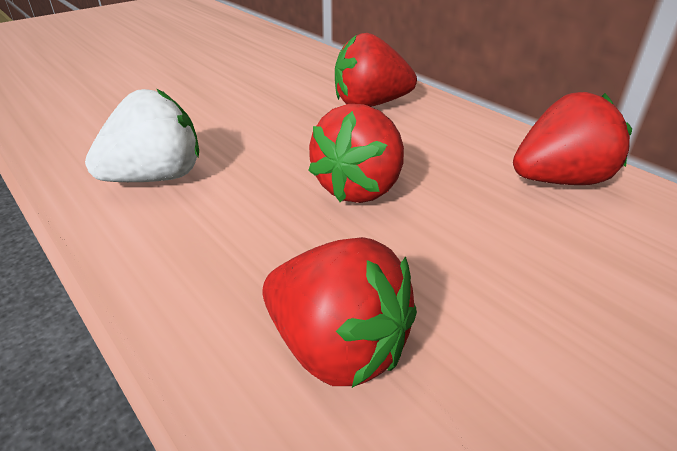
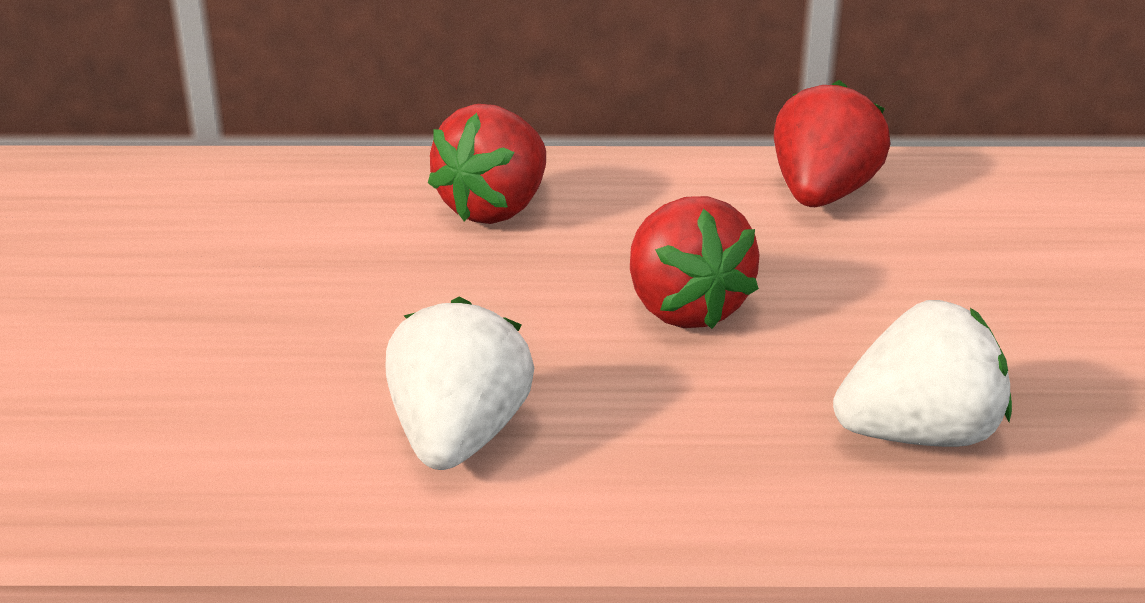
camera: 50 degrees left, 5 degrees down
(337, 348) = (919, 434): red strawberry -> white strawberry

